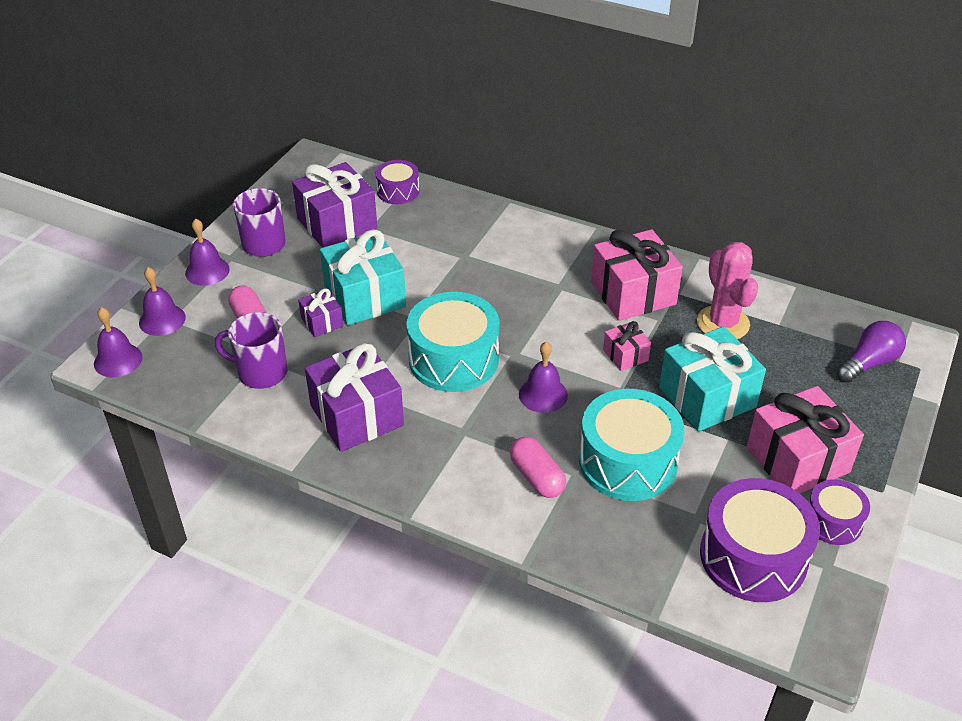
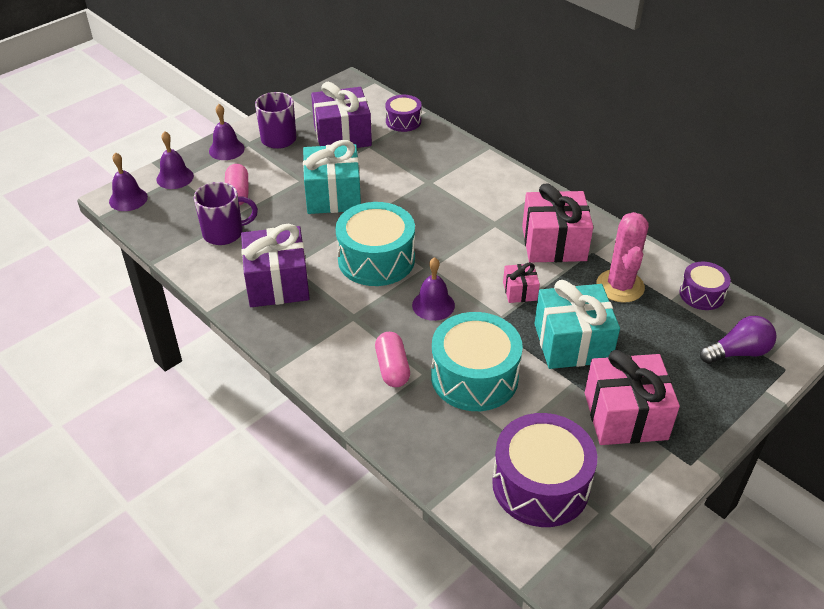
camera: 20 degrees right, 0 degrees up
(261, 372) = (224, 233): purple mug -> purple mug turned 135 degrees clockwise
(322, 322) = (290, 207): purple gift -> none
(833, 521) = (629, 476): purple drum -> purple drum (701, 294)

